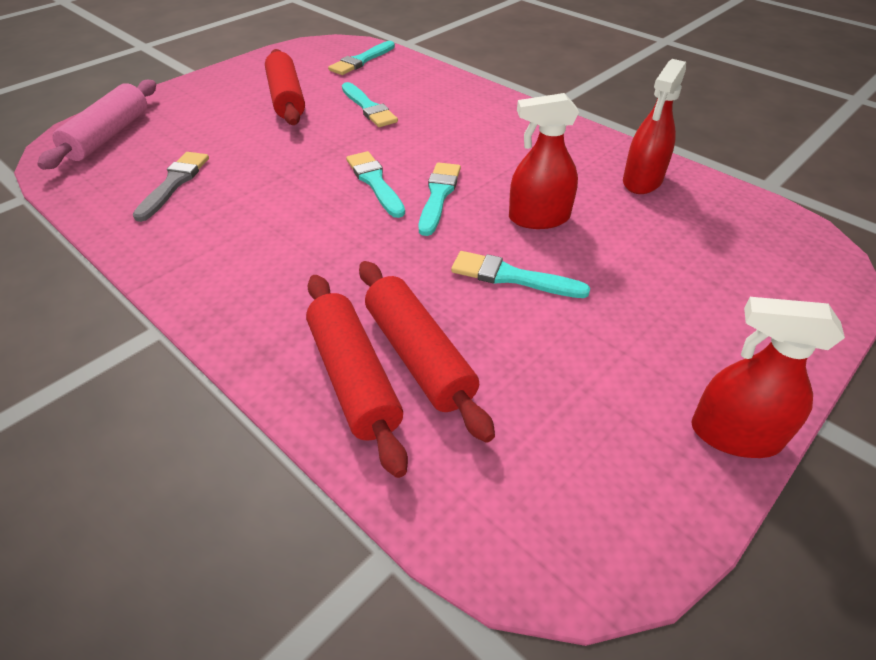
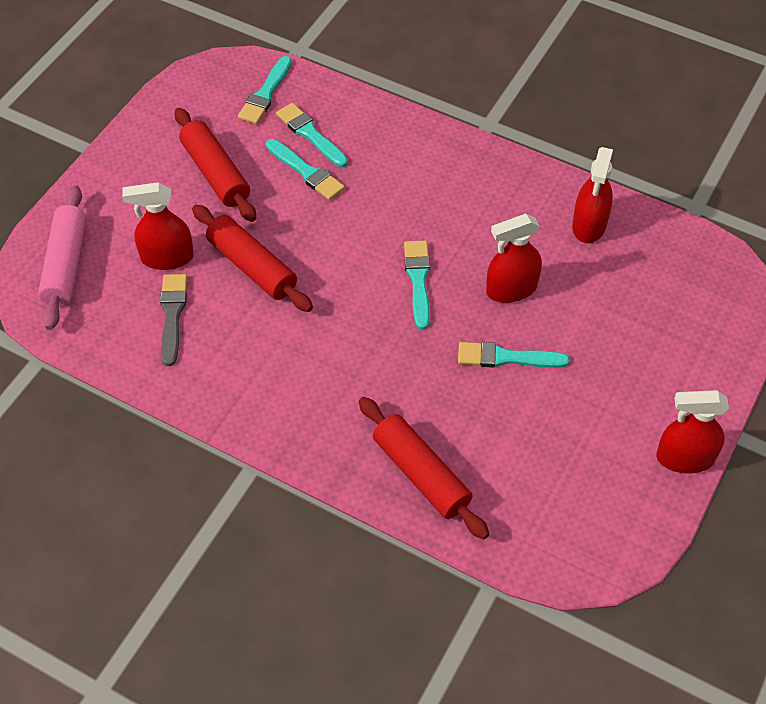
camera: 15 degrees left, 10 degrees up
(202, 144) = (167, 258): none -> red spray bottle
(375, 182) = (356, 275): turquoise brush -> turquoise brush (310, 134)
(419, 356) = (460, 446): red rolling pin -> red rolling pin (252, 266)

